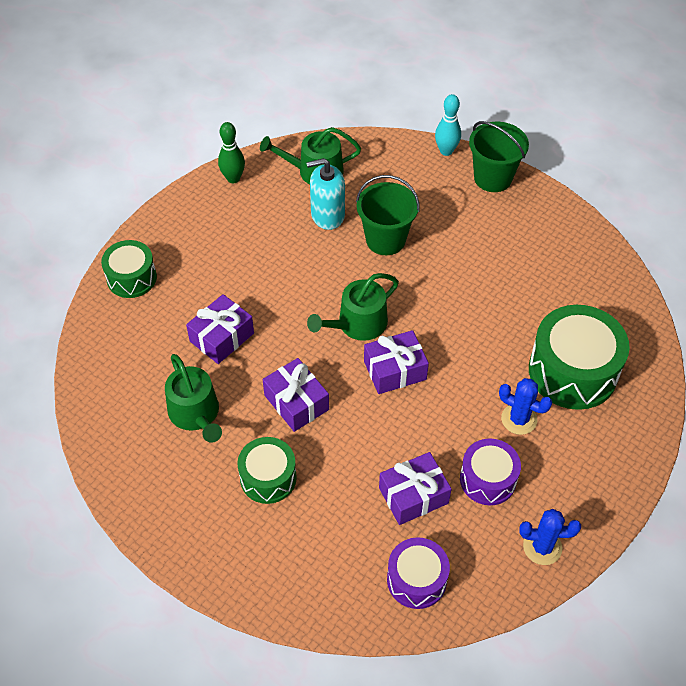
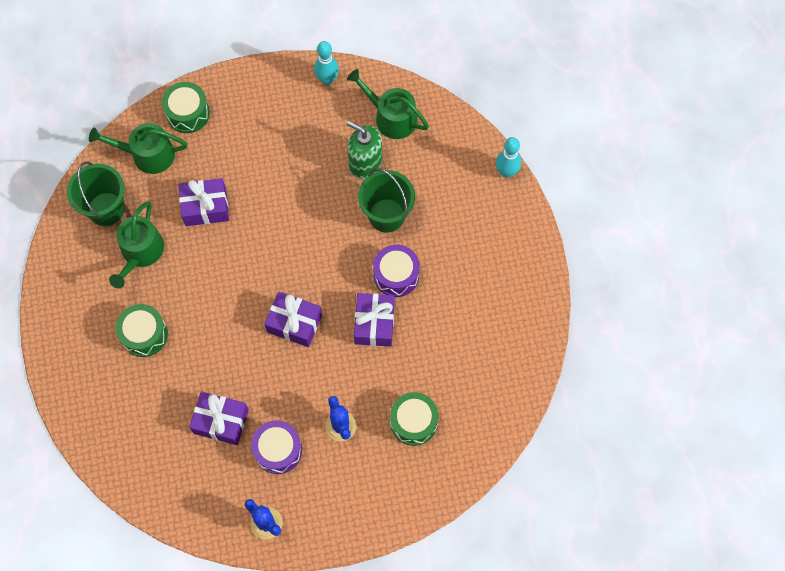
camera: 40 degrees right, 15 degrees up
(233, 178) = (327, 79): green bowling pin -> turquoise bowling pin
(296, 402) = (209, 295): purple gift -> purple gift (374, 324)
(327, 215) = (365, 162): turquoise soap dispenser -> green soap dispenser
(357, 324) = (302, 268): green watering can -> green watering can (147, 154)
(416, 580) = (170, 477): purple drum -> purple drum (396, 275)
(492, 178) = (518, 223): green bucket -> green bucket (106, 209)
(572, 371) = (413, 422): green drum -> green drum, size x0.60

